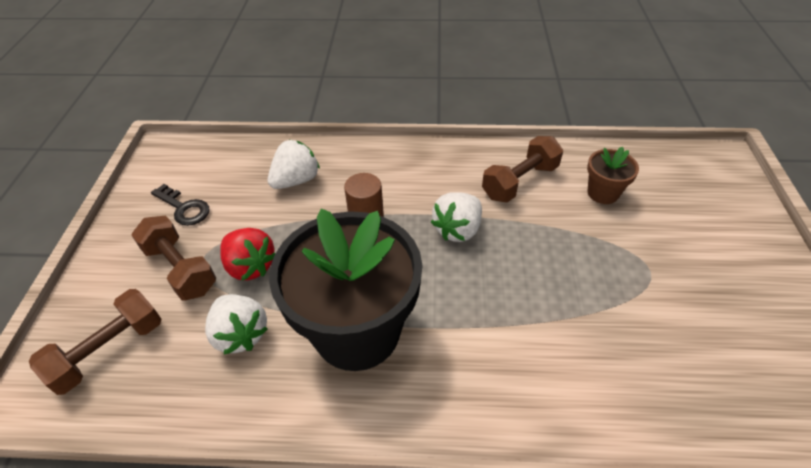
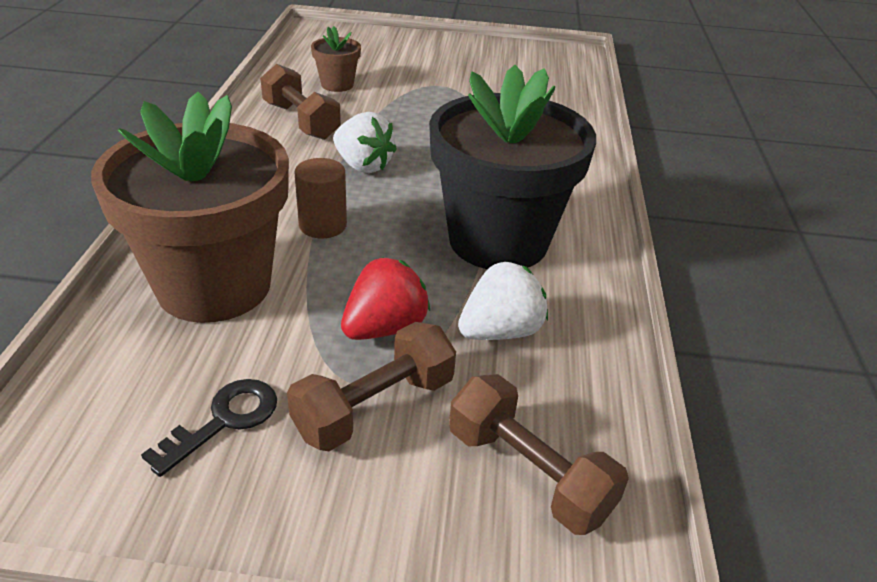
camera: 90 degrees left, 10 degrees down
(296, 180) = (214, 285): white strawberry -> brown flower pot

